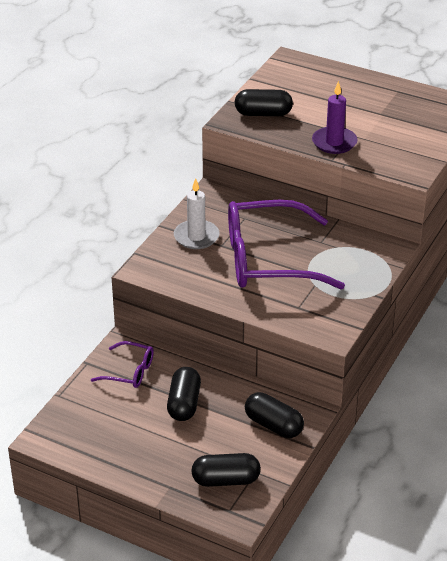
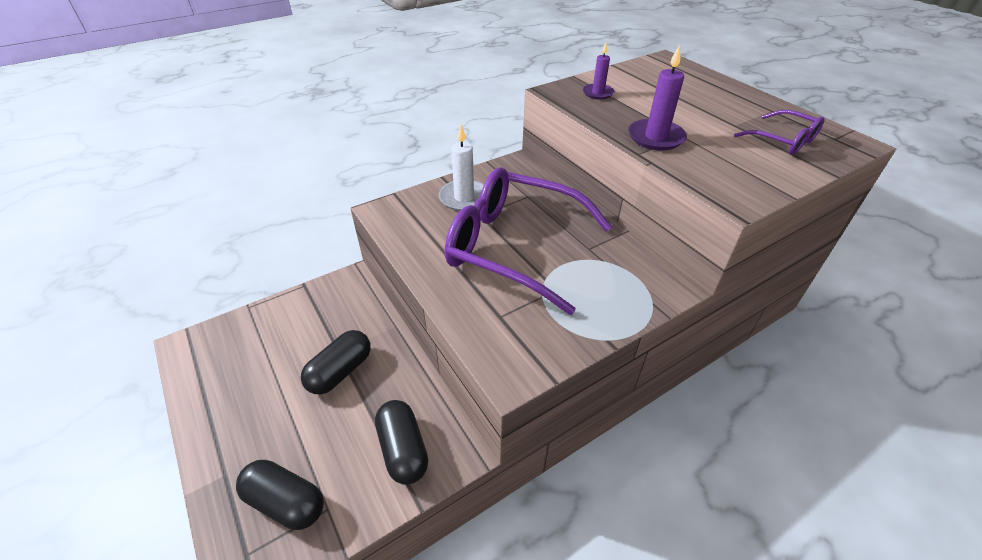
camera: 30 degrees right, 5 degrees up
(130, 371) = (328, 311): purple glasses -> purple glasses (783, 141)
(263, 114) = (598, 93): black capsule -> purple candle

